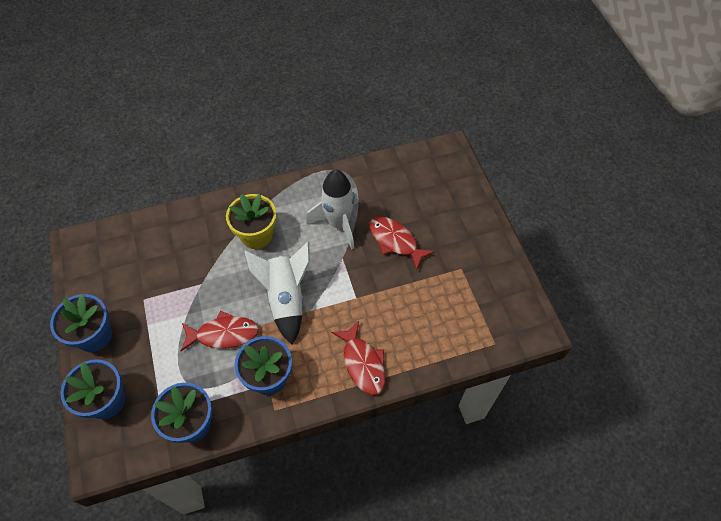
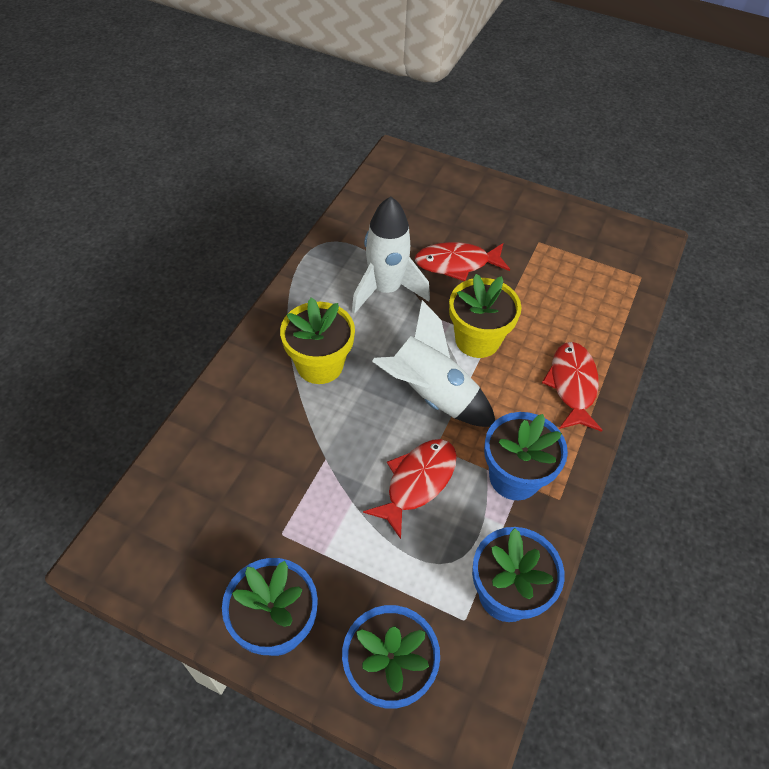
camera: 50 degrees left, 5 degrees down
(348, 292) = (477, 340): none -> yellow flower pot
(363, 363) = (572, 385): red fish -> red fish turned 105 degrees counterclockwise

